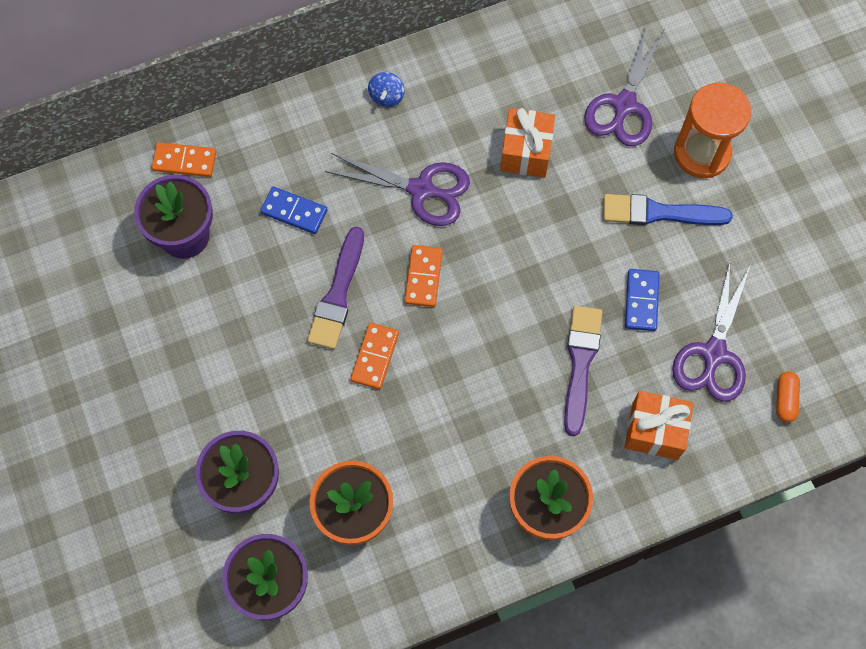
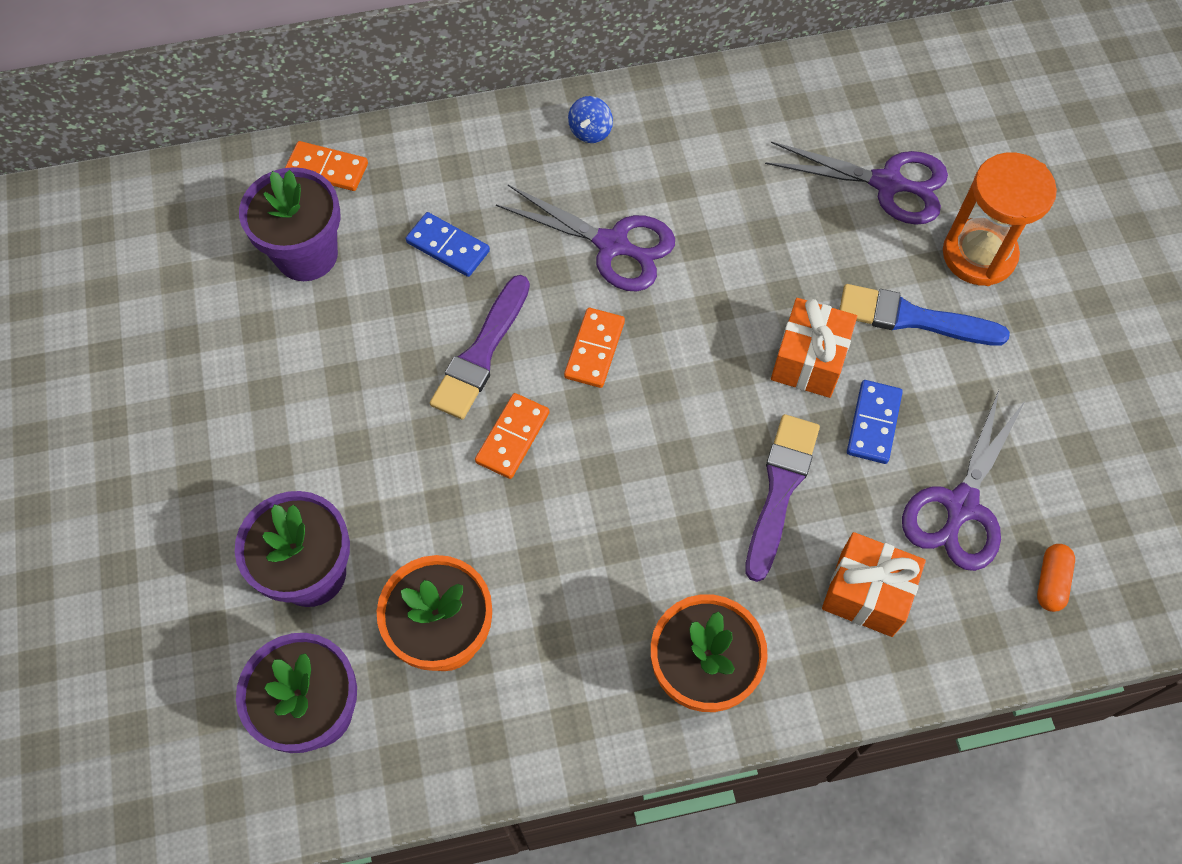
camera: 10 degrees right, 5 degrees down
(526, 152) = (752, 220): orange gift -> orange gift (808, 360)
(624, 105) = (887, 183): purple scissors -> purple scissors turned 105 degrees counterclockwise

